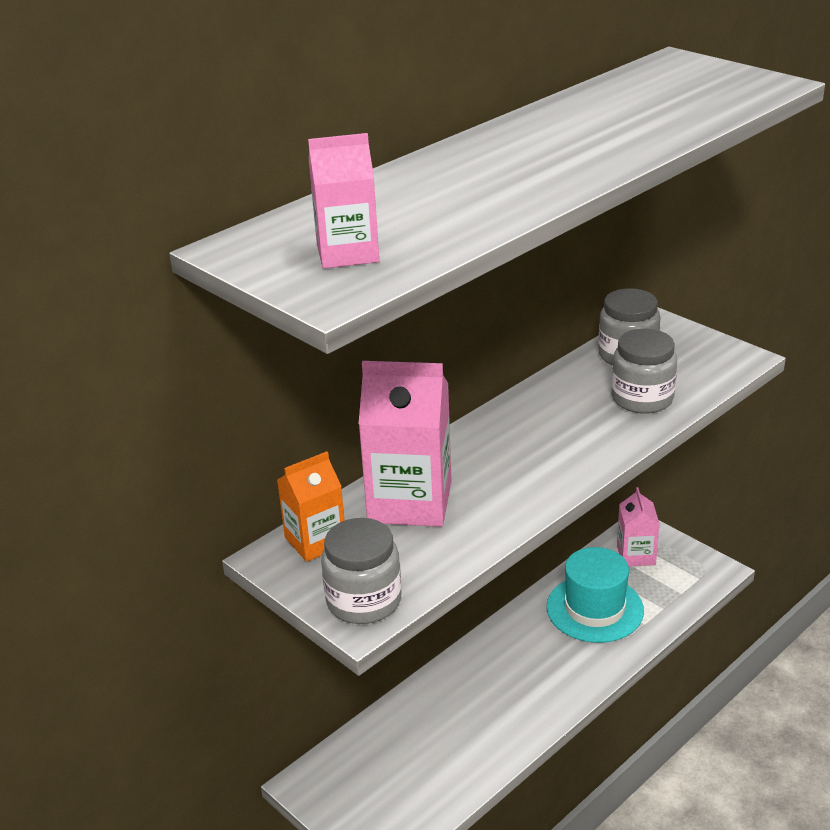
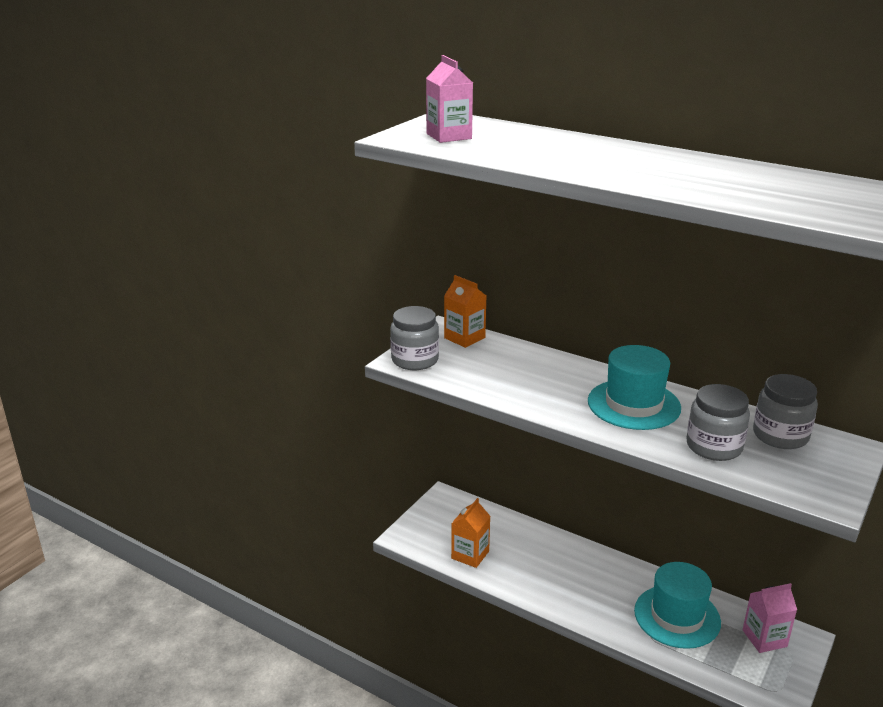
camera: 75 degrees right, 5 degrees down
(410, 501) = (518, 362): pink carton -> none
(443, 776) = (470, 555): none -> orange carton
(544, 431) = (634, 404): none -> turquoise hat

